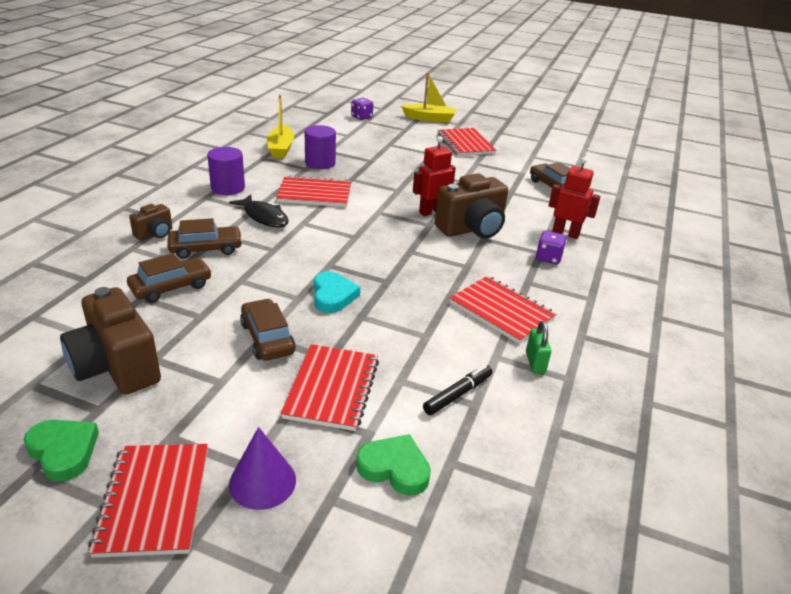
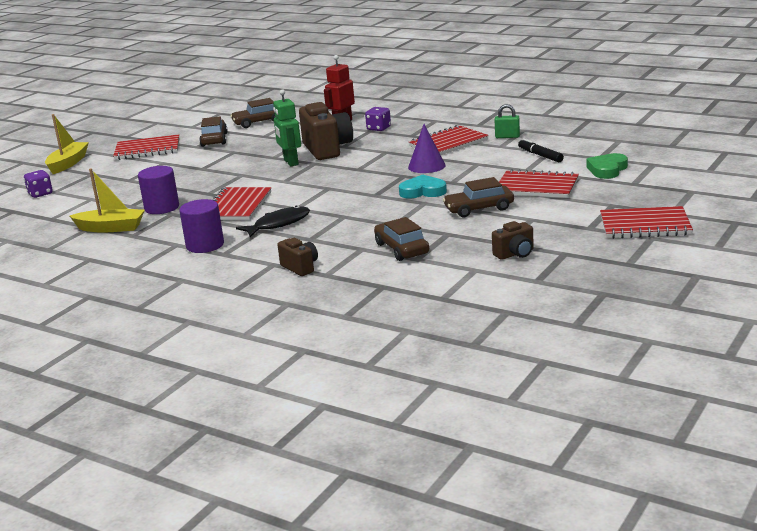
camera: 75 degrees left, 10 degrees down
(63, 451) = (608, 257): green heart -> none
(116, 367) = (515, 254): brown camera -> brown camera, size x0.51
(206, 249) = (336, 242): brown car -> brown car (214, 140)
(262, 482) = (624, 200): purple cone -> purple cone (426, 166)
(431, 211) = (290, 162): red robot -> green robot

